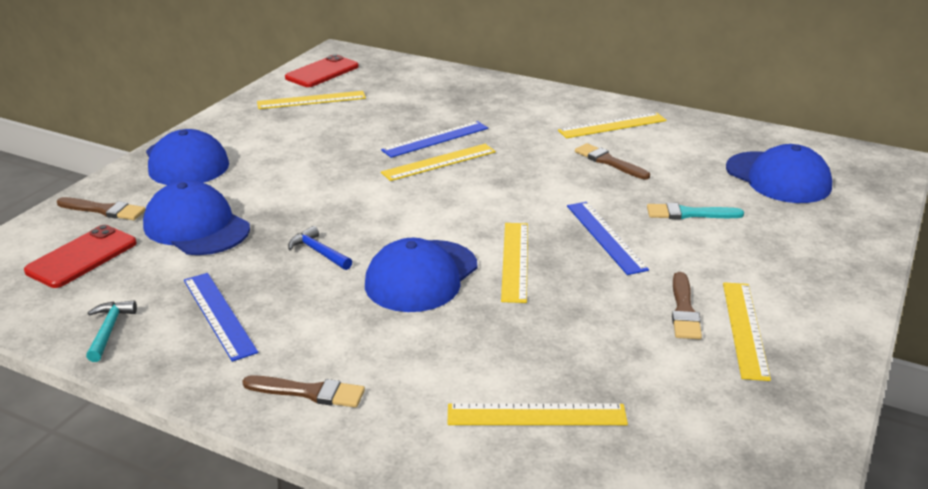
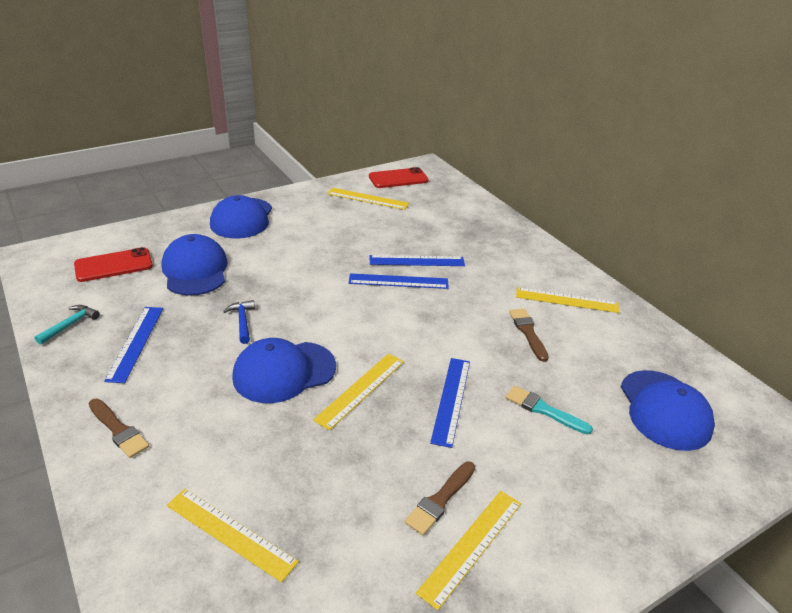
camera: 30 degrees right, 5 degrees up
(104, 210) = (160, 236): brown brush -> none
(439, 162) = (398, 281): yellow ruler -> blue ruler

